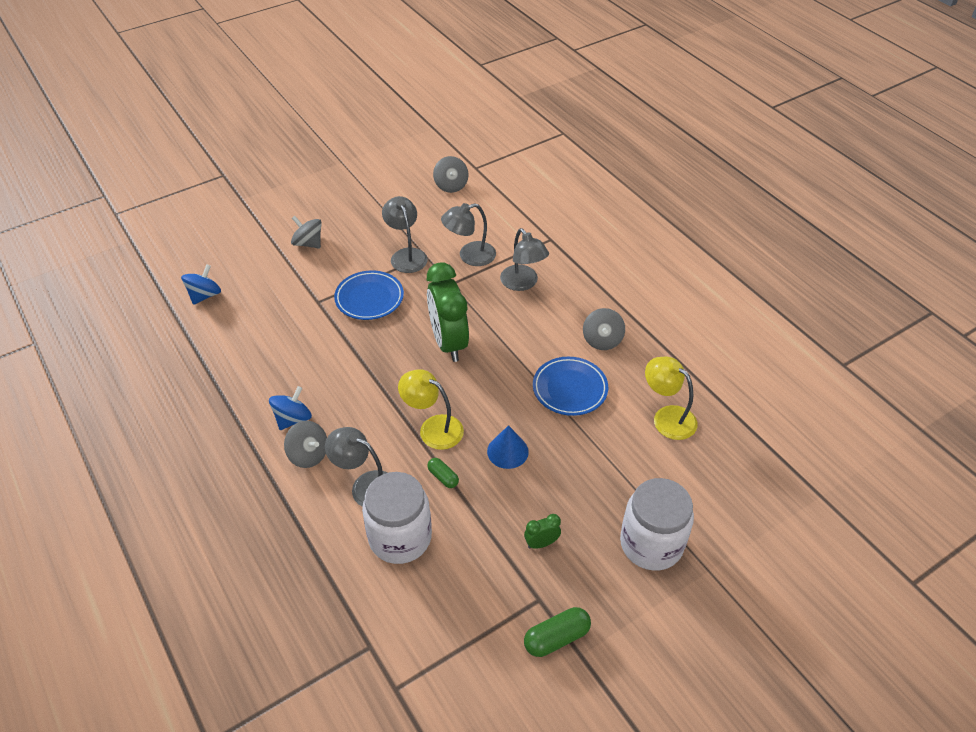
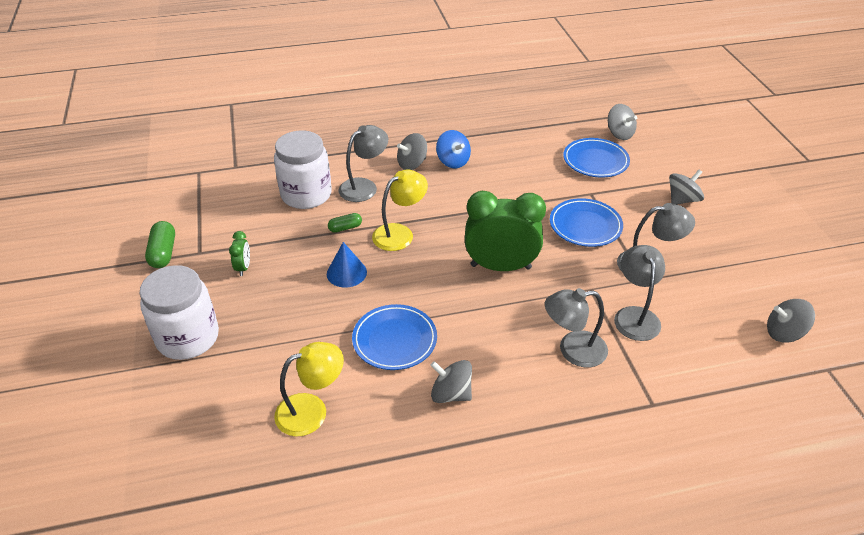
camera: 110 degrees right, 5 degrees down
(205, 295) = (619, 134): blue spinning top -> grey spinning top
(261, 306) = (595, 161): none -> blue plate

